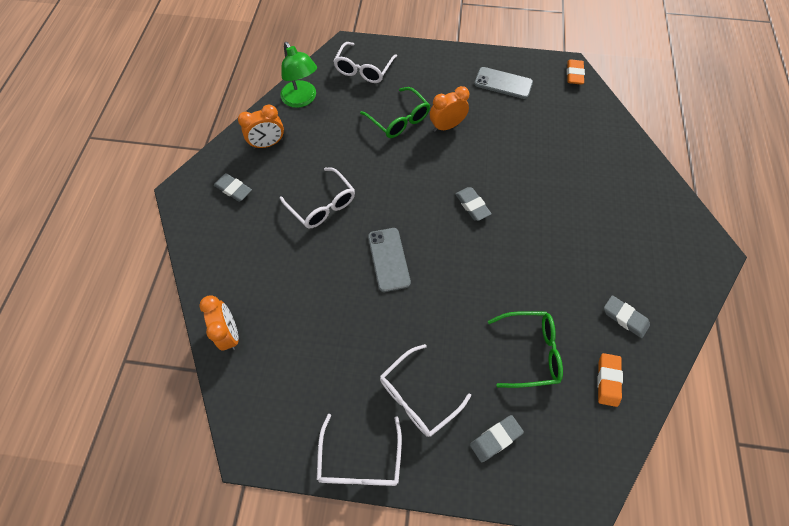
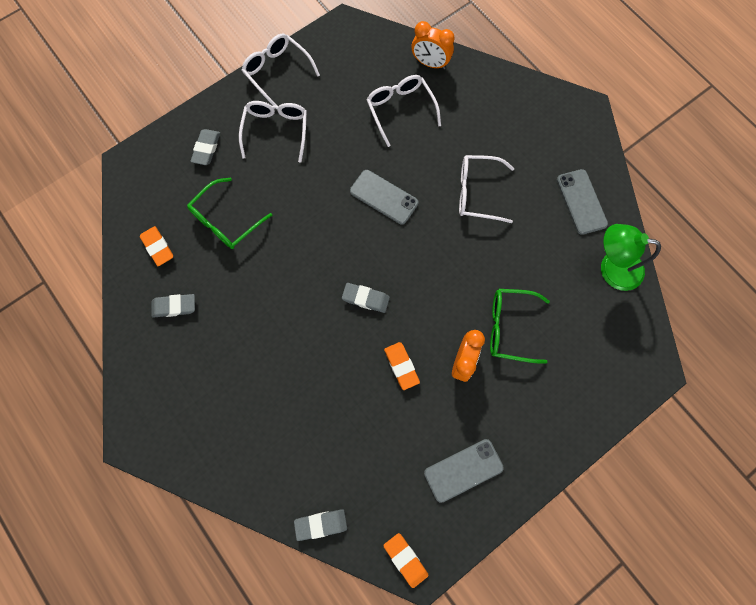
camera: 135 degrees right, 10 degrees up
(233, 189) = (554, 144): grey eraser -> grey eraser (321, 524)
(268, 144) = (581, 202): orange clock -> grey phone
(364, 69) = (604, 355): white glasses -> white glasses (400, 110)
(488, 152) = (401, 366): none -> orange eraser

